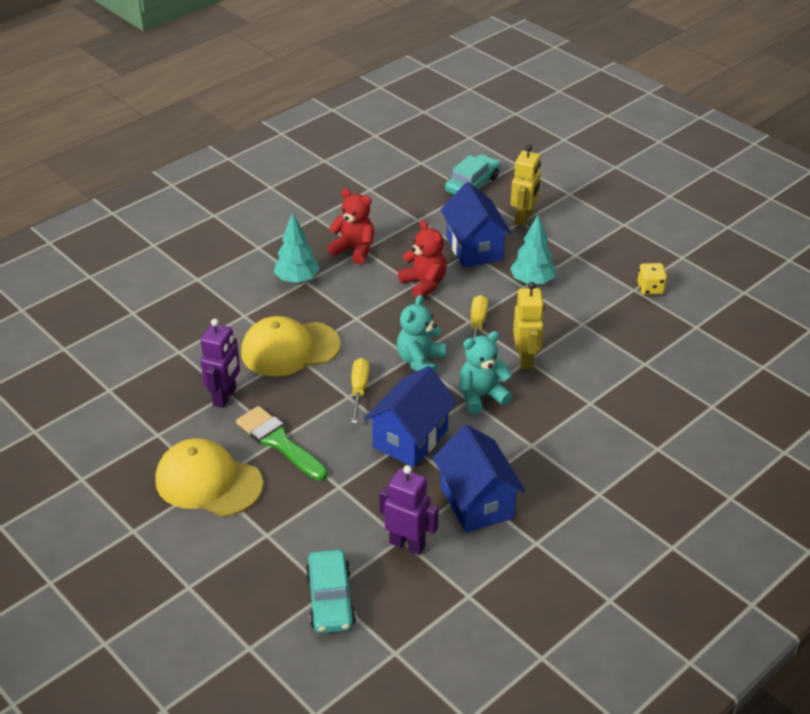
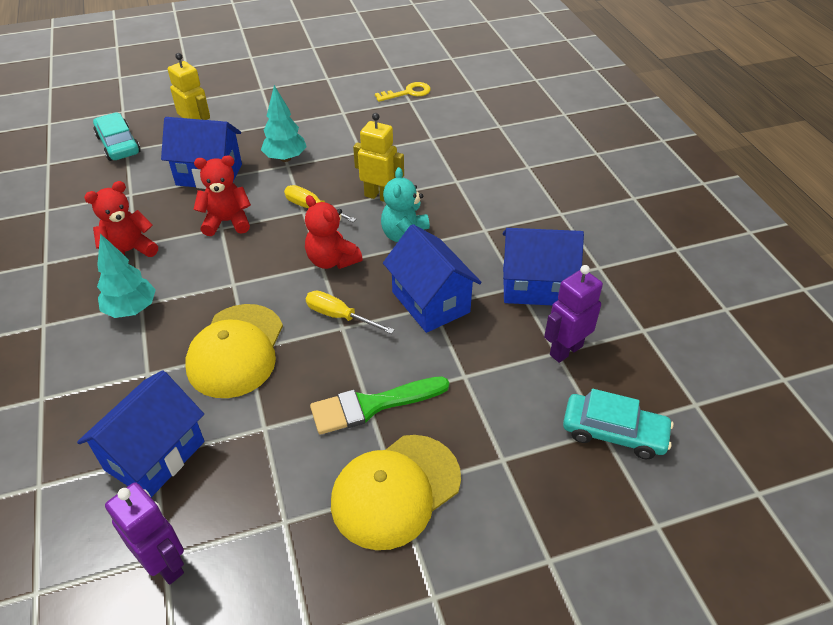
camera: 65 degrees left, 5 degrees up
(179, 351) = (155, 455): none -> blue house
(225, 397) = (268, 433): purple robot -> purple robot (165, 564)
(420, 361) = (332, 260): turquoise teddy bear -> red teddy bear
(650, 288) = (349, 105): yellow dice -> none
(709, 320) = (408, 93): none -> yellow key

